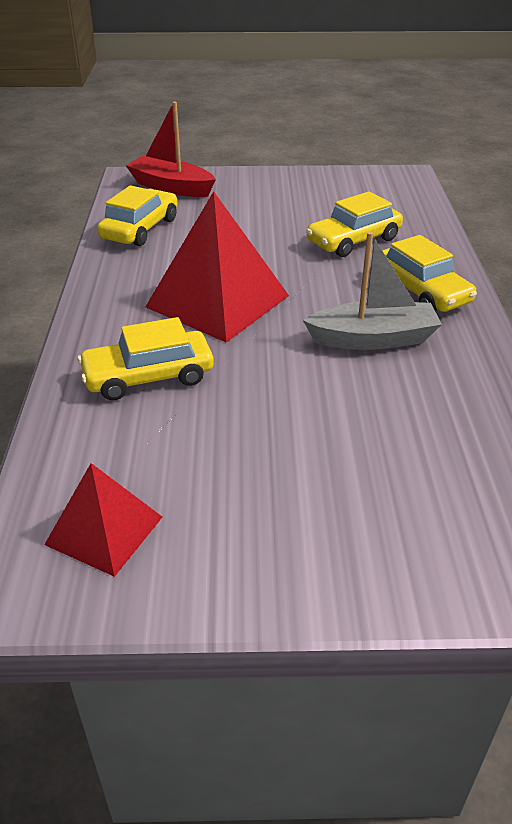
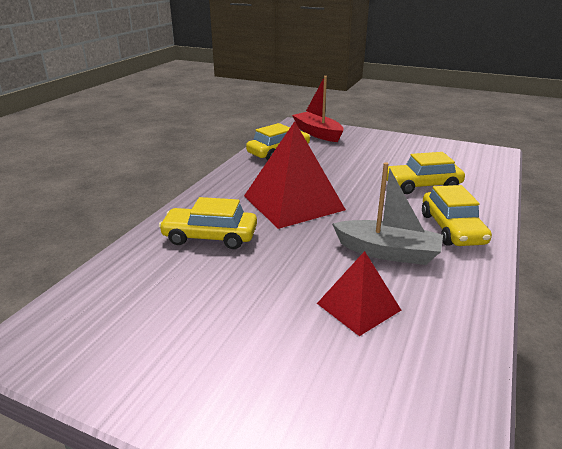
camera: 25 degrees right, 10 degrees down
(104, 530) = (99, 323): red pyramid -> red pyramid (358, 306)

